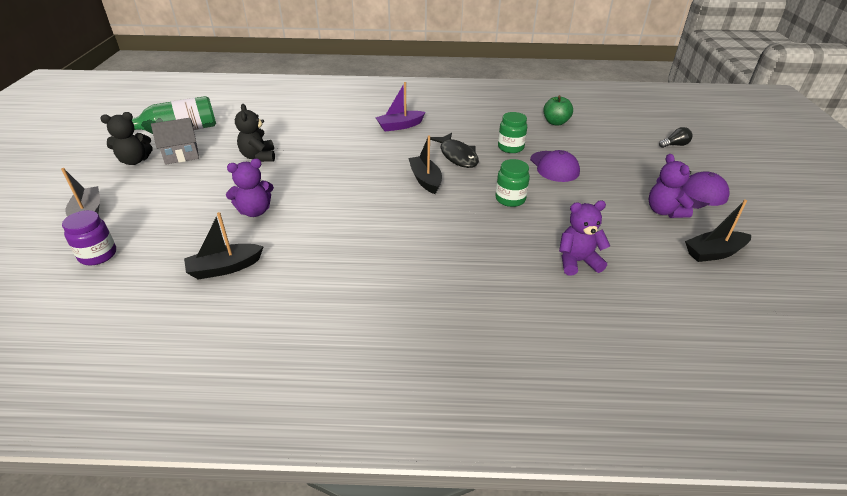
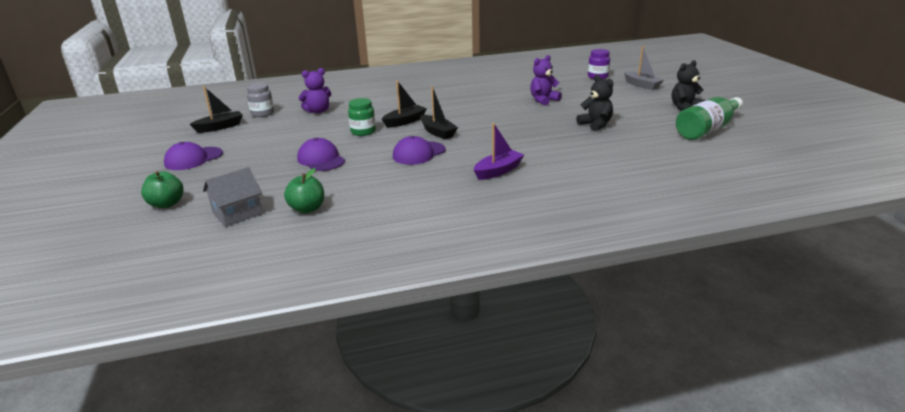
camera: 165 degrees right, 10 degrees down
(181, 154) = (660, 116): grey house -> grey house (237, 213)
(225, 268) = (523, 82): black boat -> black boat (405, 121)
(457, 156) = (418, 153): black fish -> purple cap
(510, 148) = (365, 169): green jar -> none
(664, 211) = (236, 143): purple teddy bear -> none
(667, 276) = (262, 114): none -> grey jar
(675, 145) = (167, 204): black light bulb -> green apple

